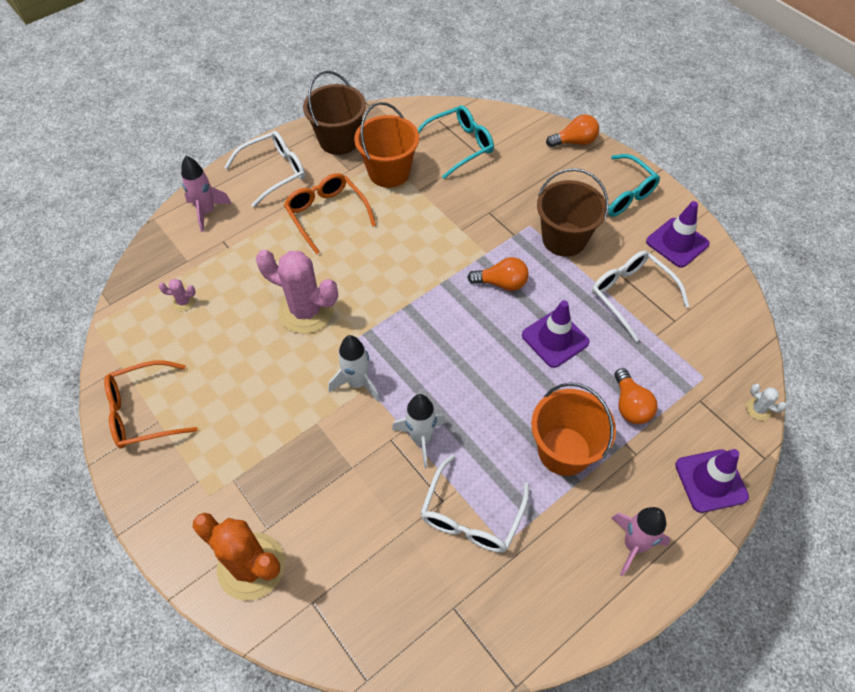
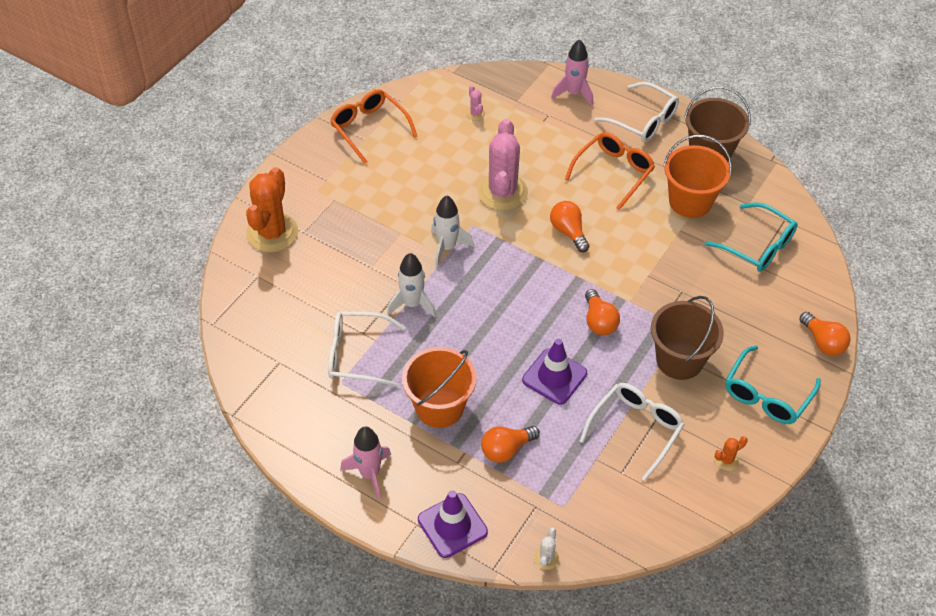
camera: 70 degrees right, 5 degrees down
(384, 272) = (568, 232): none -> orange light bulb
(677, 243) = (726, 460): purple traffic cone -> orange cactus

